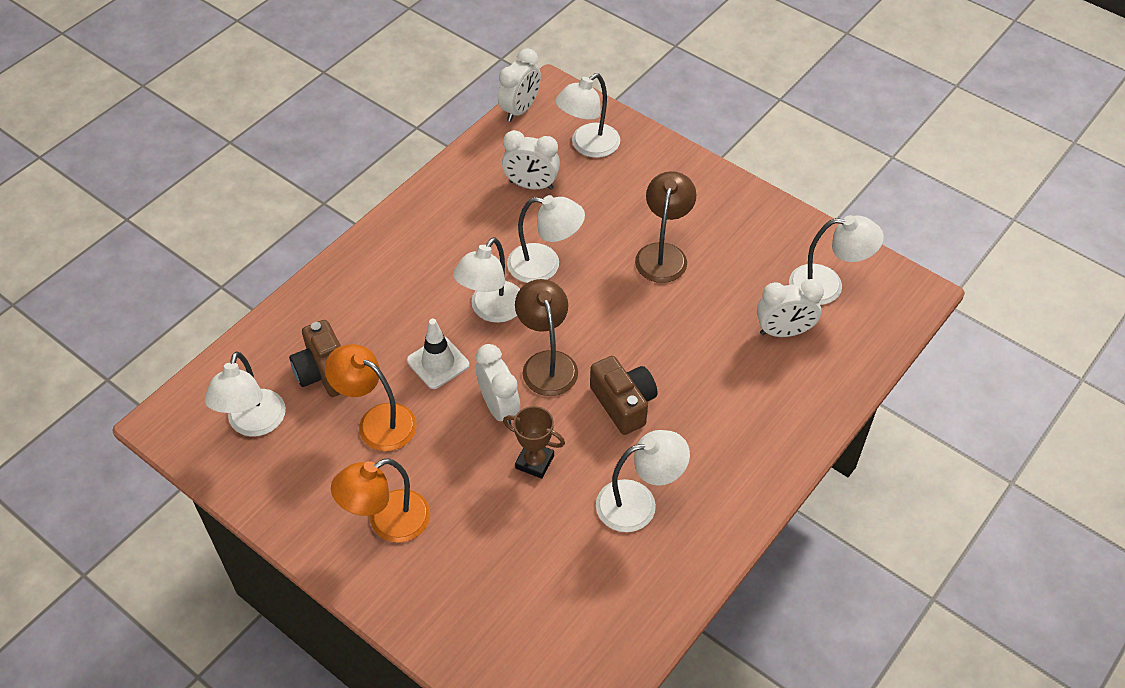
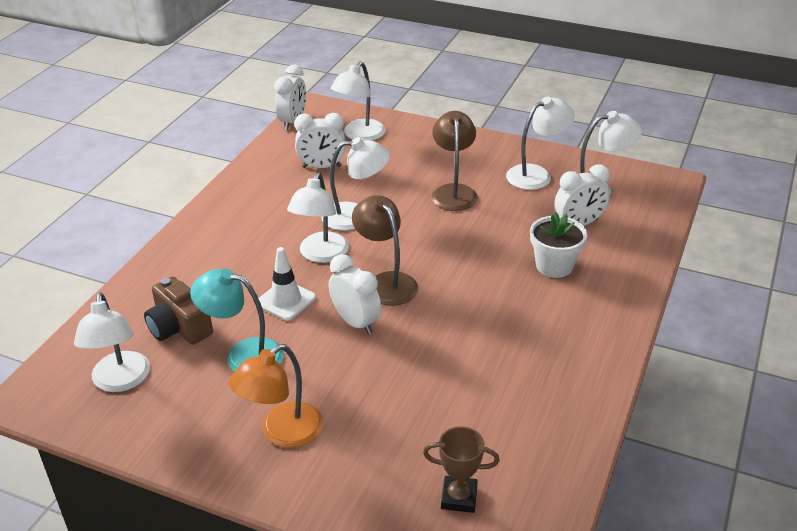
camera: 15 degrees left, 15 degrees down
(377, 421) = (243, 355): orange lamp -> turquoise lamp
(534, 462) = (405, 356): brown trophy -> brown trophy (459, 497)
(623, 403) = (467, 298): brown camera -> none
(638, 503) = (514, 367): white lamp -> white lamp (536, 174)
(733, 383) = (554, 266): none -> white flower pot

